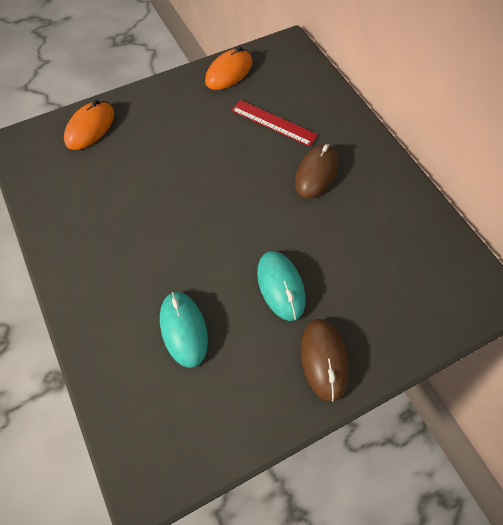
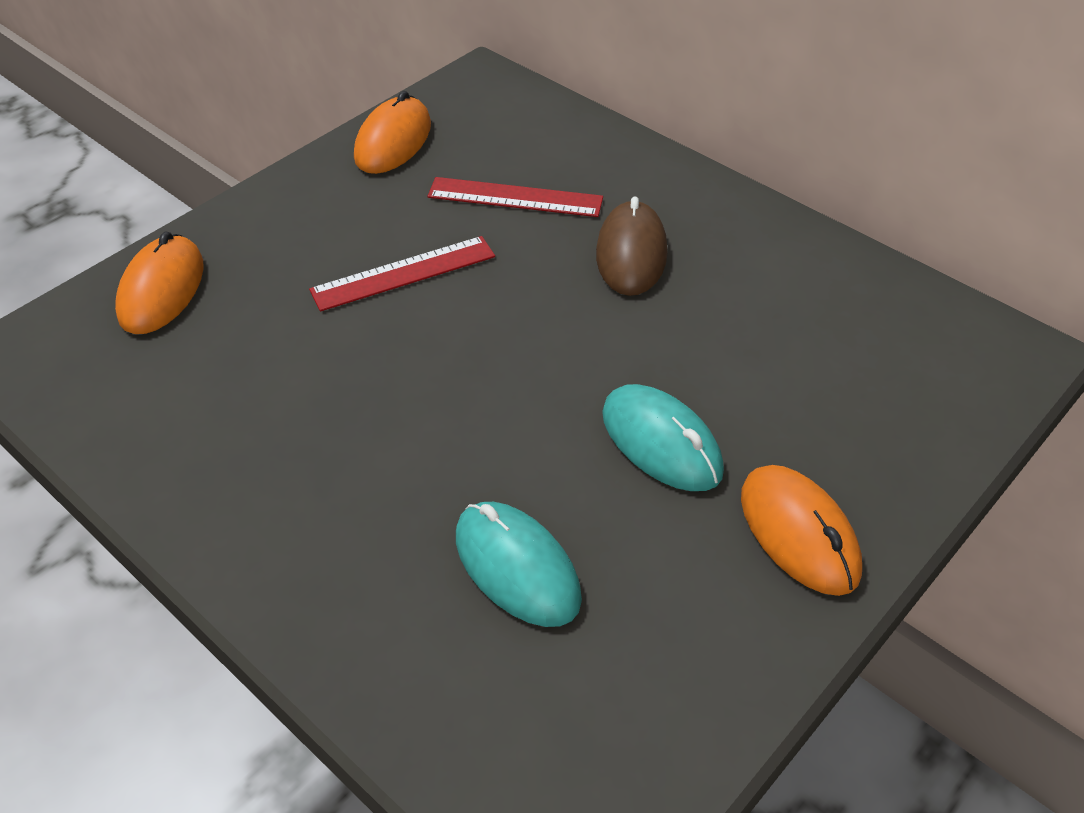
camera: 20 degrees left, 15 degrees down
(201, 151) = (403, 273): none -> red ruler
(323, 359) = (799, 533): brown mouse -> orange mouse

